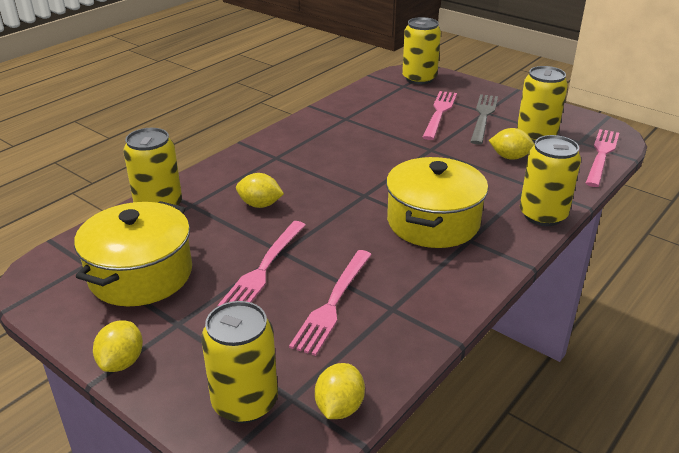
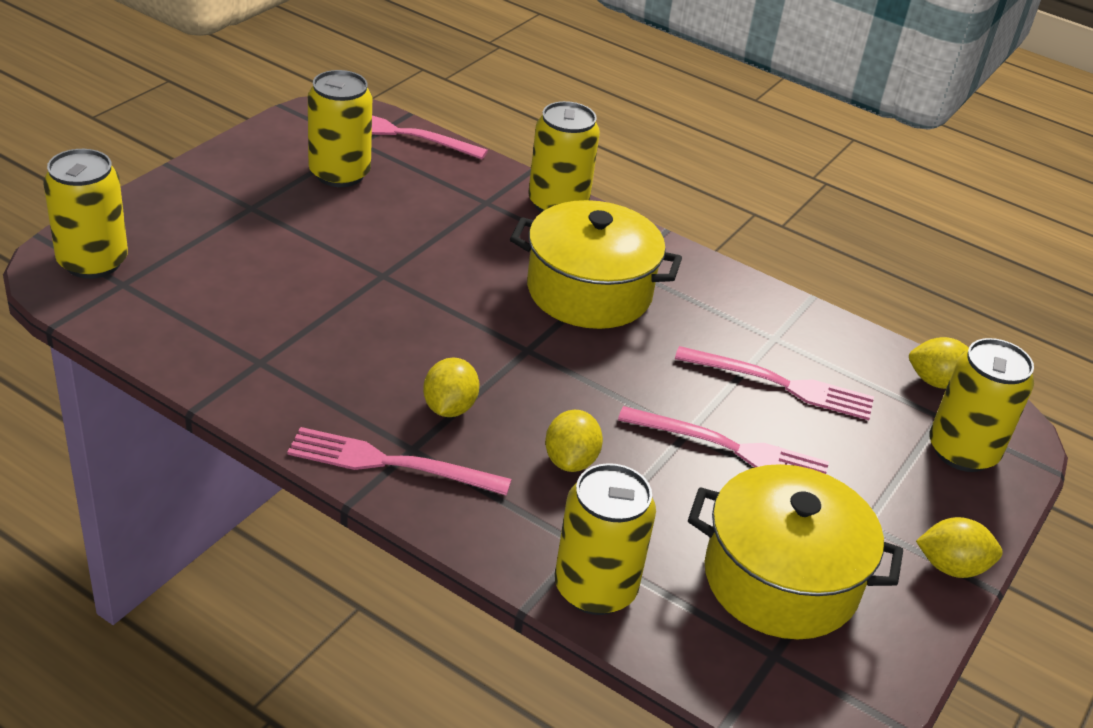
camera: 100 degrees left, 5 degrees up
(439, 113) = (251, 253): pink fork -> pink fork (390, 463)
(483, 117) = (271, 211): grey fork -> none
(510, 157) = (407, 206): yellow lemon -> yellow lemon (449, 408)

